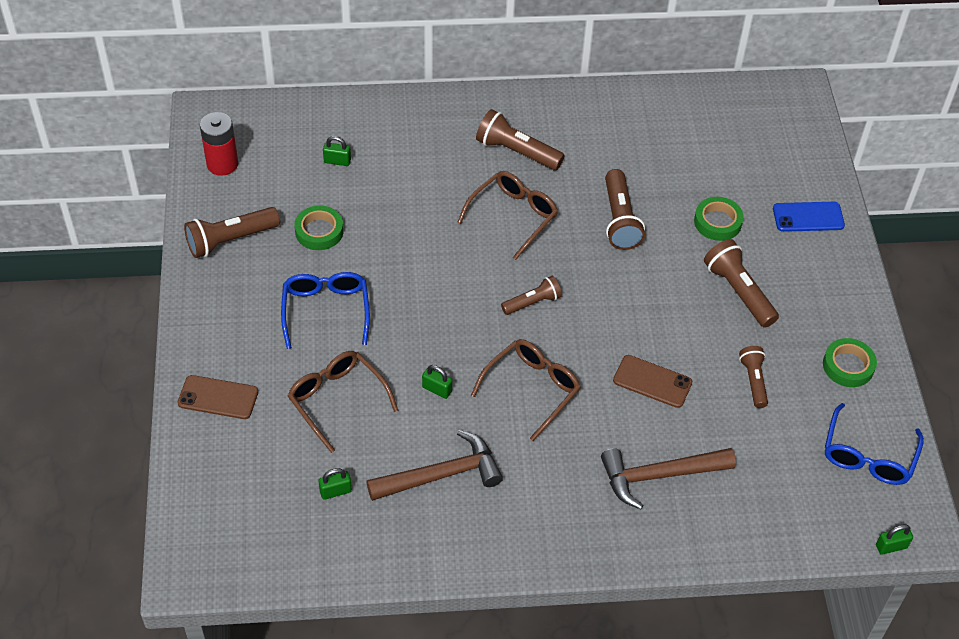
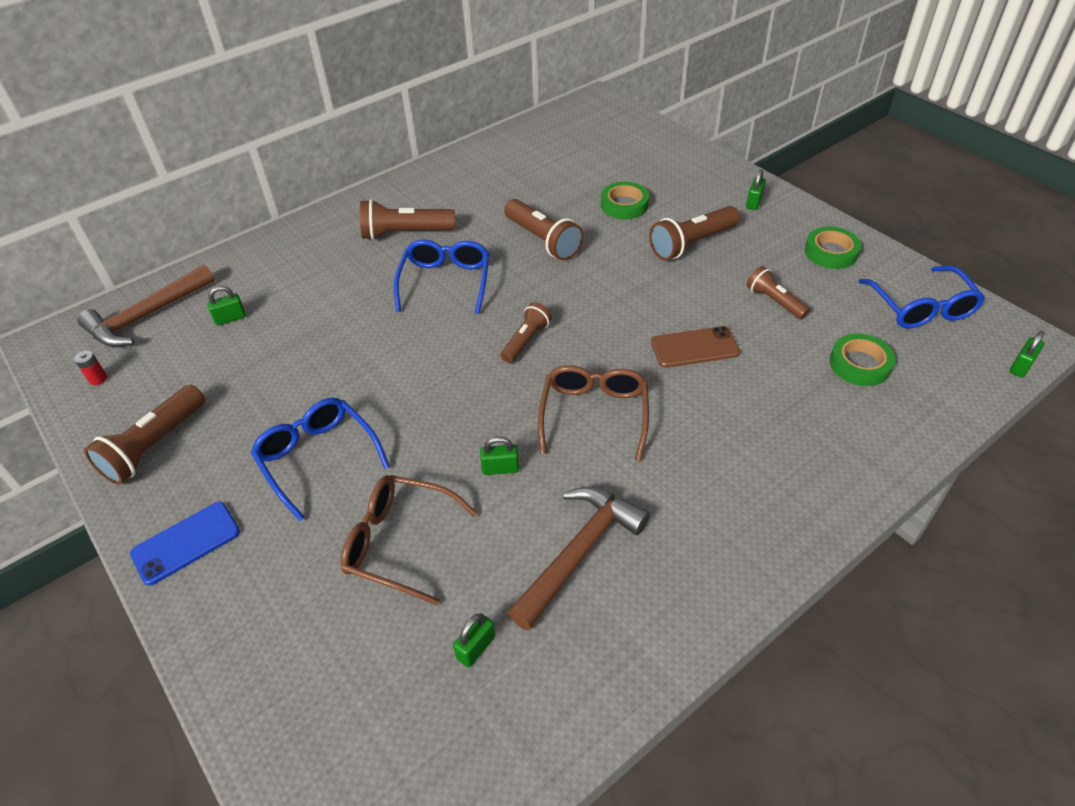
camera: 30 degrees left, 5 degrees down
(218, 397) = (248, 626): brown phone -> none
(222, 164) = (98, 379): red battery -> red battery, size x0.45
(319, 231) = (255, 387): green tape -> green tape (860, 364)
(513, 216) = (445, 282): brown glasses -> blue glasses
(659, 476) = (782, 423): brown hammer -> brown hammer (146, 316)
(738, 292) = (692, 244): brown flashlight -> brown flashlight turned 60 degrees counterclockwise
(808, 217) = (688, 170): blue phone -> blue phone (186, 543)
(832, 282) = (754, 202): none -> green padlock

